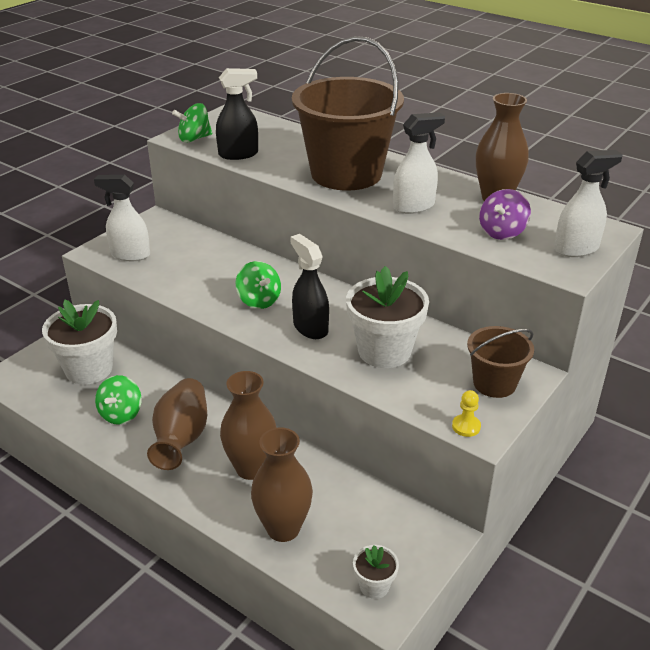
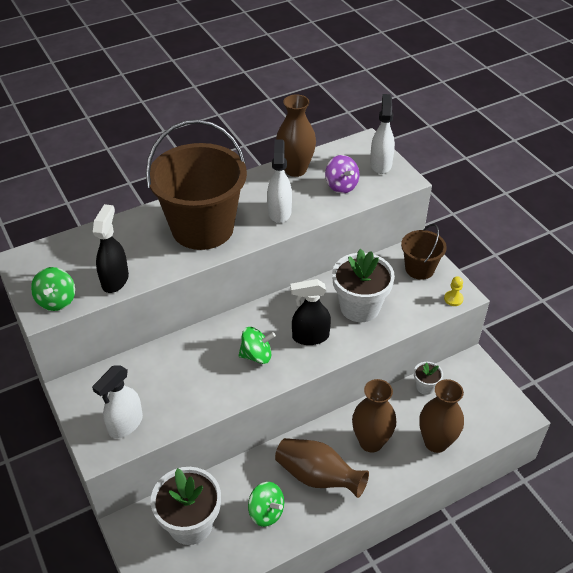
camera: 65 degrees left, 10 degrees up
(374, 586) = (500, 411): white flower pot -> white flower pot (425, 386)

